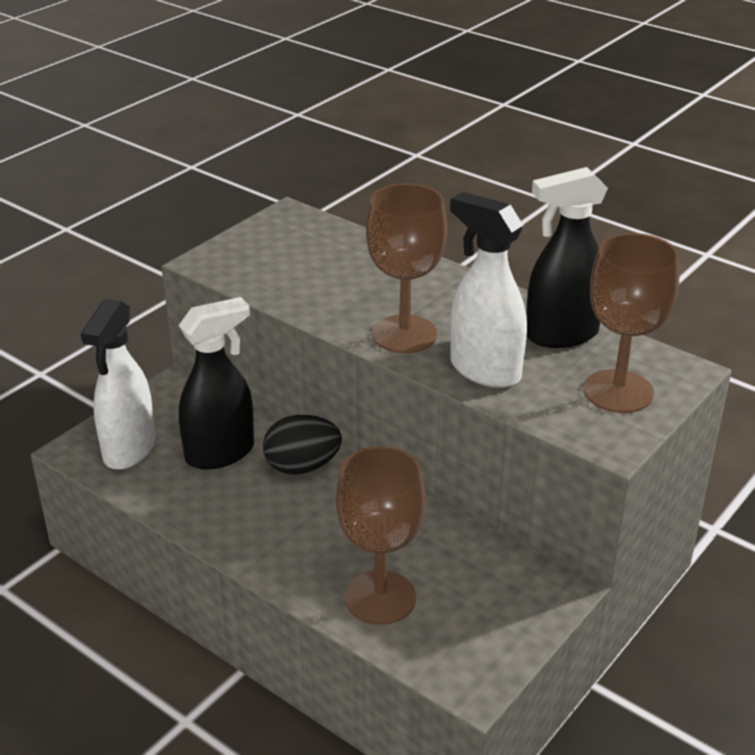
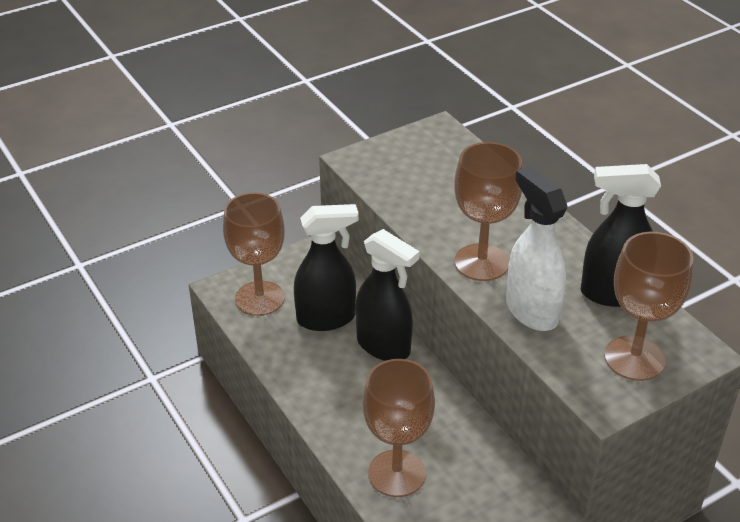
camera: 20 degrees right, 5 degrees up
(129, 450) = (259, 298): white spray bottle -> brown goblet
(302, 467) = (384, 346): black egg -> black spray bottle

